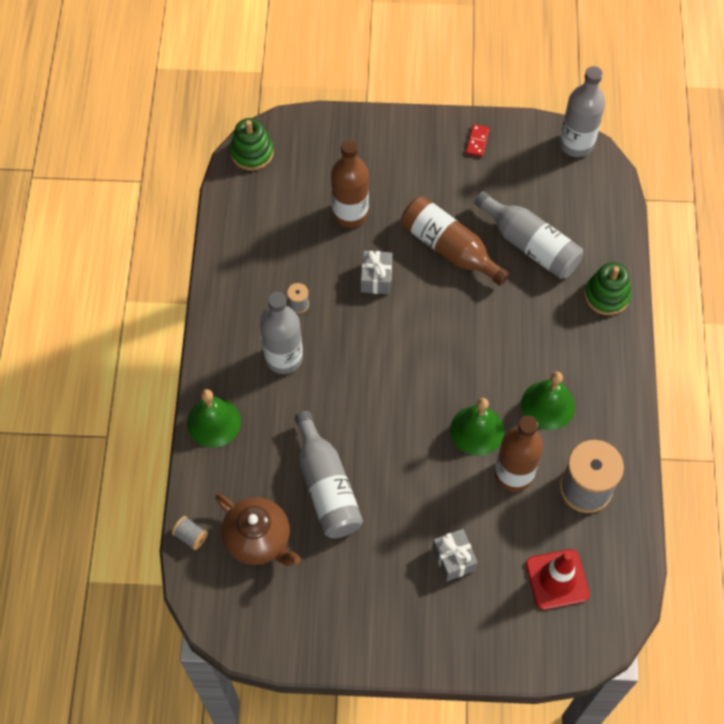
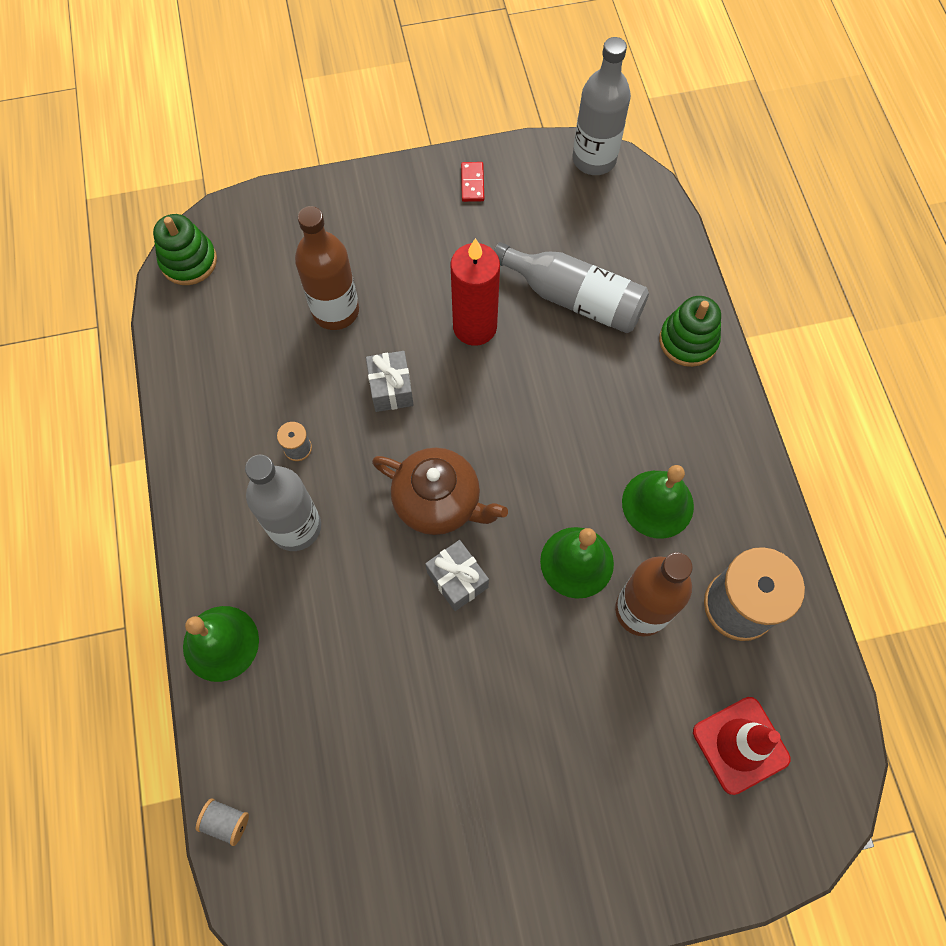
camera: 15 degrees left, 5 degrees up
(258, 539) = (323, 800): brown teapot -> brown teapot (439, 502)
(326, 486) = (398, 695): grey bottle -> none
(449, 248) = (475, 327): brown bottle -> red candle
(453, 559) = (596, 754): grey gift -> grey gift (457, 580)

